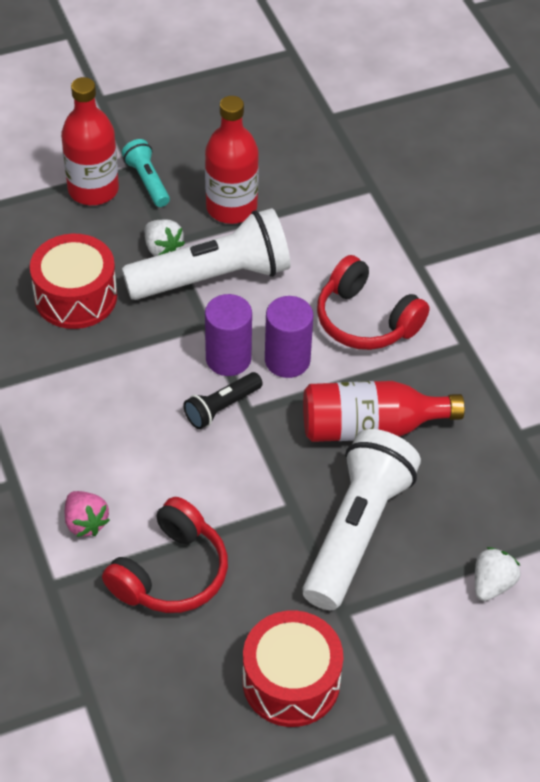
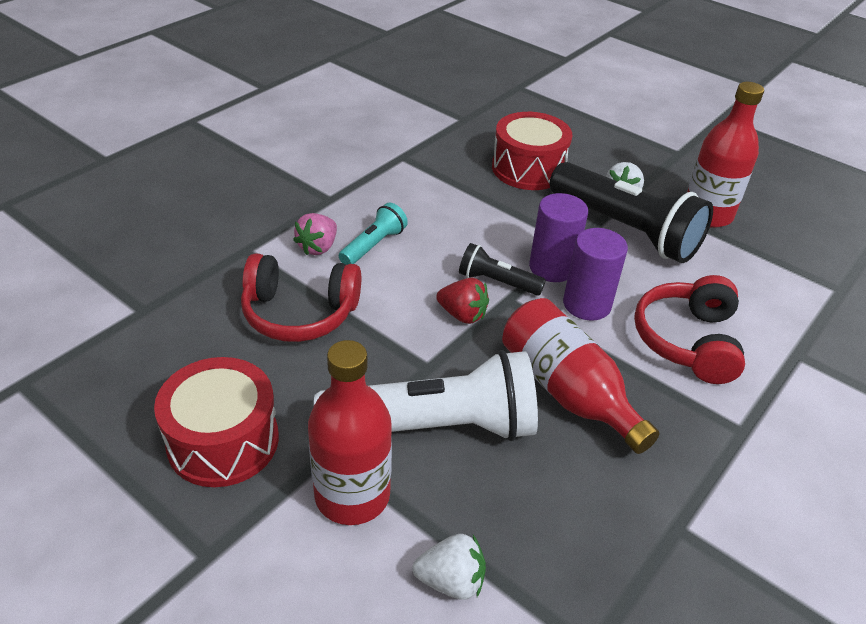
camera: 60 degrees right, 10 degrees down
(93, 189) = (635, 143): red bottle -> red bottle (352, 495)
(147, 181) = (676, 164): turquoise flashlight -> turquoise flashlight (374, 245)
(213, 277) = (625, 230): white flashlight -> black flashlight
(247, 453) = (462, 315): none -> red strawberry

